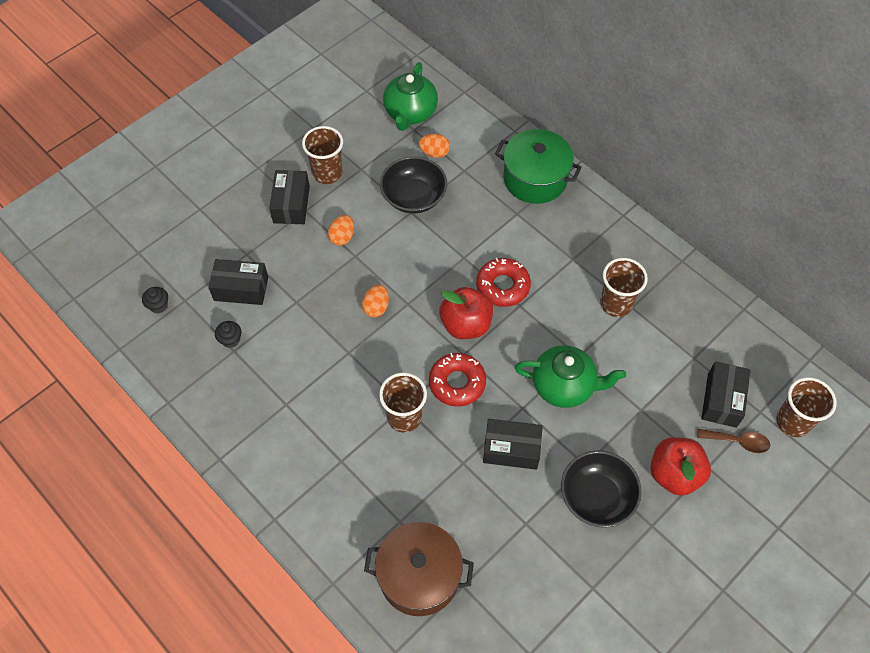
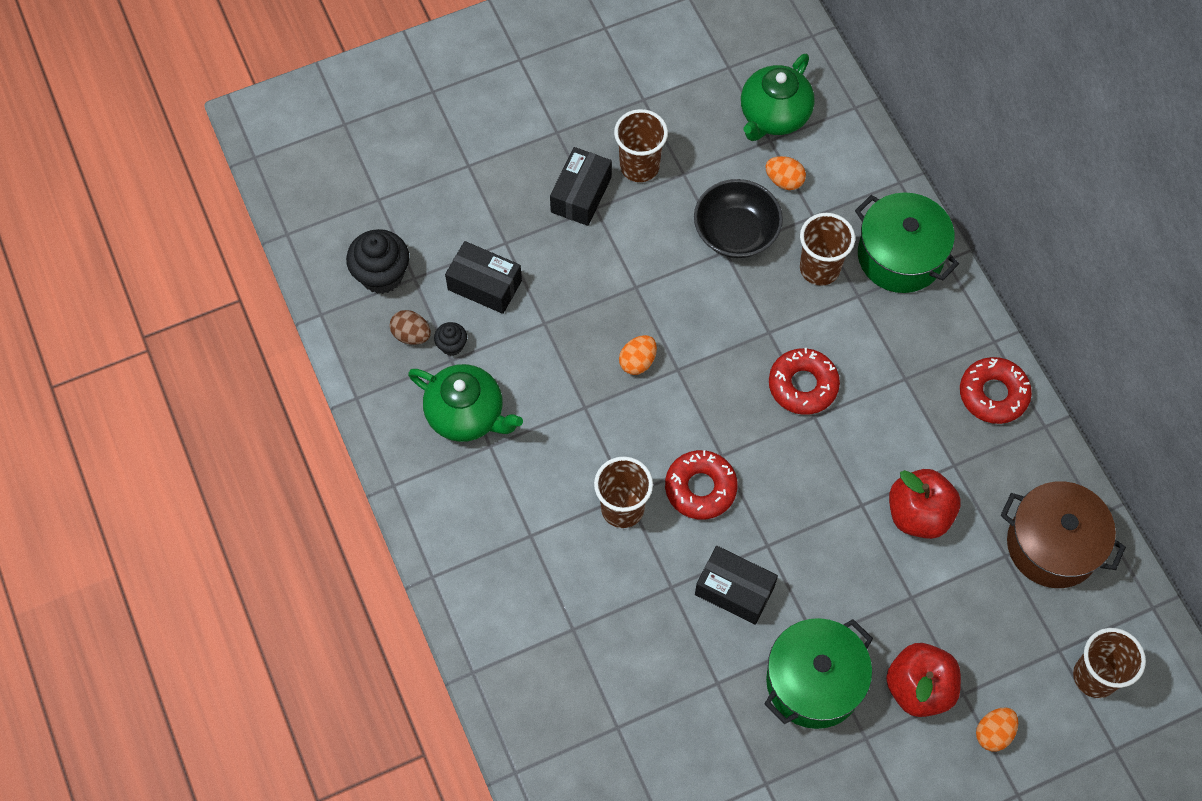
camera: 20 degrees right, 5 degrees up
(158, 306) = (382, 275): black cupcake -> black cupcake, size x1.92
(196, 342) = (411, 335): none -> brown egg
(342, 237) = (628, 257): orange egg -> orange egg (993, 733)
(419, 576) = (572, 699): brown pot -> brown pot (1052, 545)
(466, 325) = (738, 419): red apple -> red apple (918, 514)
(564, 386) = (829, 536): green teapot -> green teapot (467, 415)
(597, 497) = (814, 682): black bowl -> green pot
(616, 304) = (936, 454): brown cup -> brown cup (819, 268)
(637, 250) = (993, 394): none -> red donut
(722, 400) = (1017, 619): black box -> none
(738, 441) = (1014, 676): brown spoon -> none

